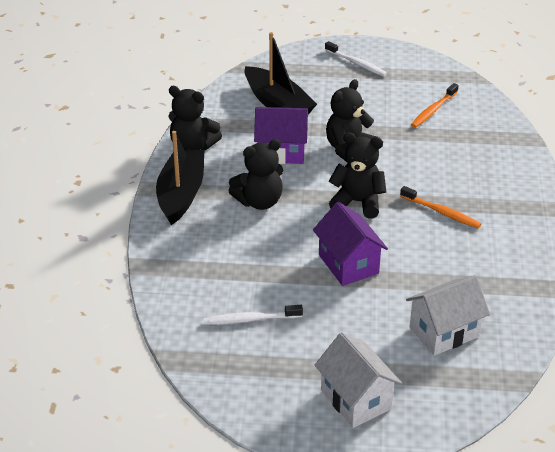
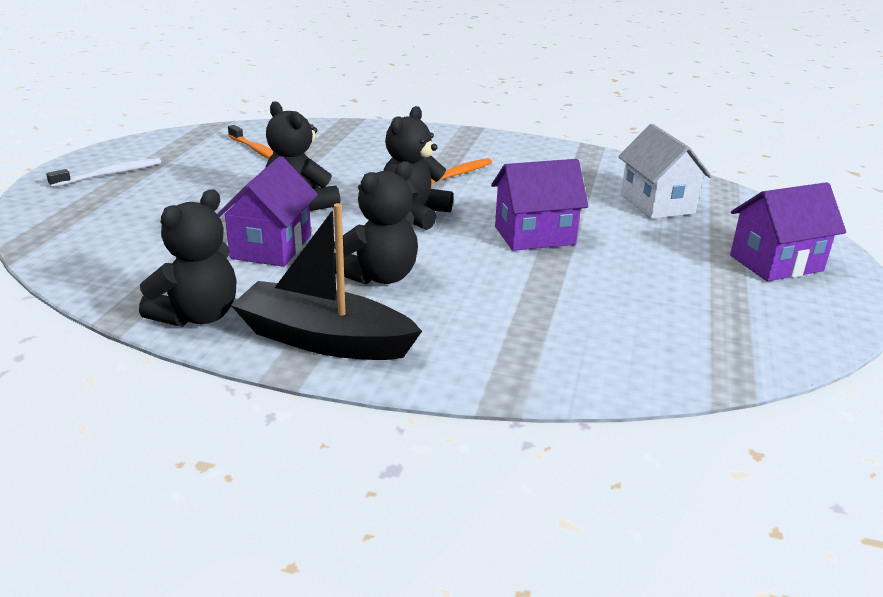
camera: 80 degrees left, 10 degrees down
(250, 319) = (640, 313): white toothbrush -> none
(259, 201) = (379, 276): black teddy bear -> black teddy bear turned 60 degrees clockwise
(278, 104) = (149, 235): black boat -> none
(356, 399) = (776, 263): white house -> purple house

